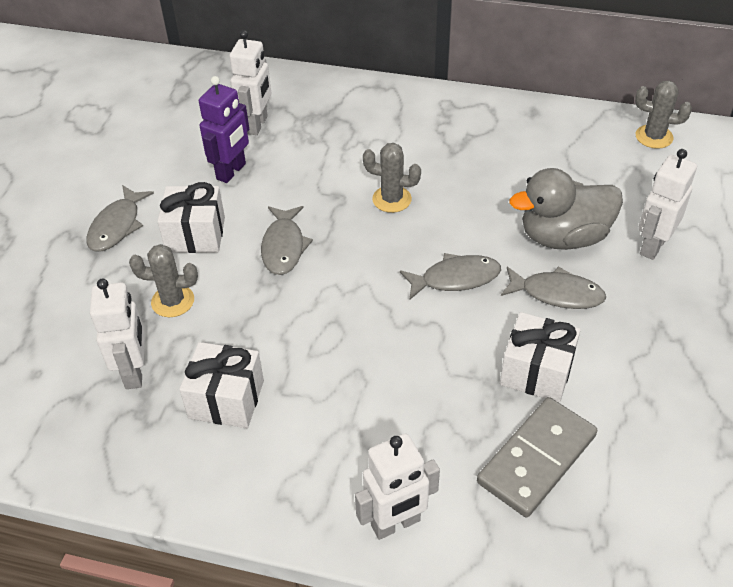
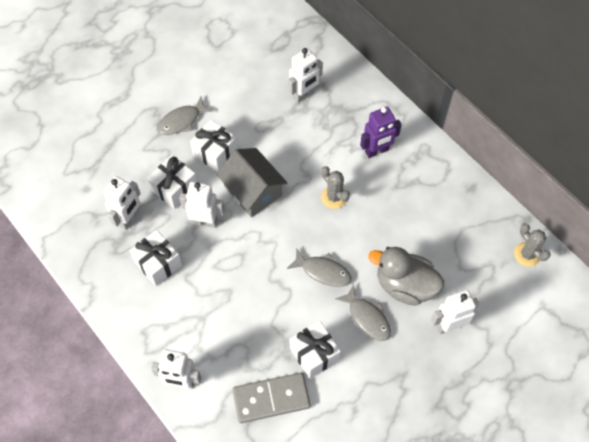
camera: 35 degrees right, 15 degrees up
(173, 301) = (174, 188): grey cactus -> white gift
(231, 171) = (265, 121): purple robot -> purple robot (377, 151)
(250, 313) = (205, 221): none -> white robot
(283, 247) = (253, 191): grey fish -> grey house

